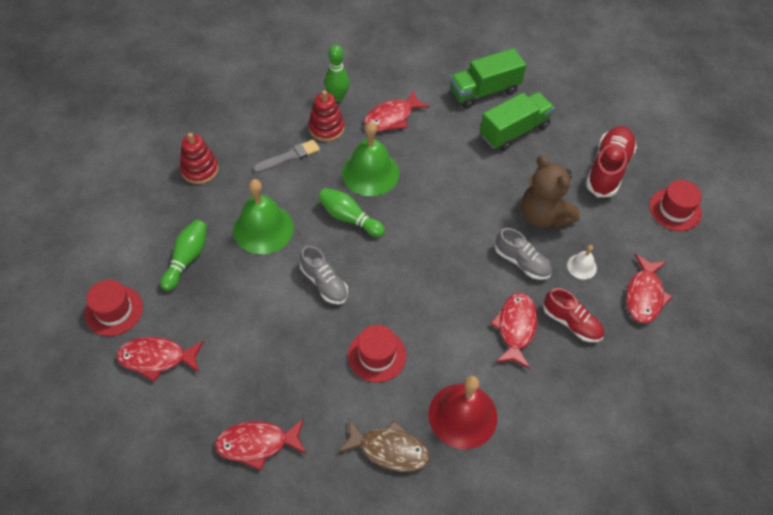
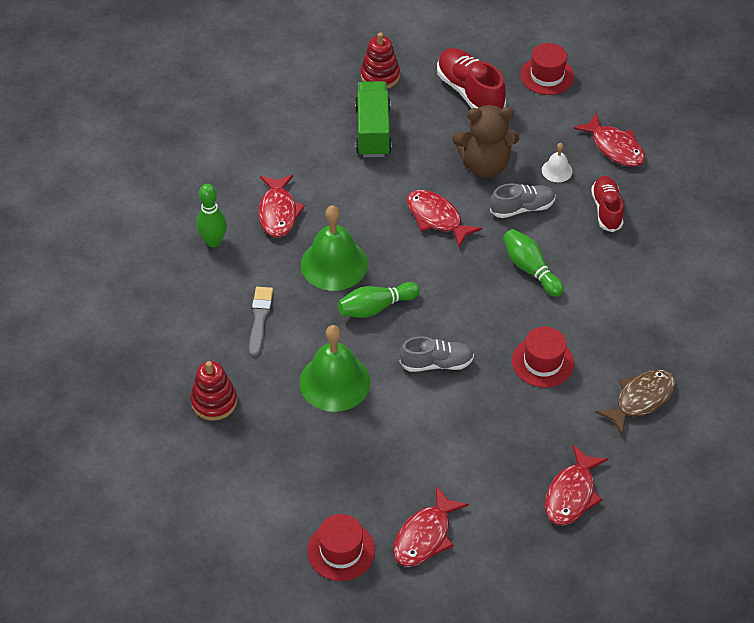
camera: 55 degrees left, 5 degrees down
(187, 259) = (323, 461): green bowling pin -> green bowling pin (530, 269)
(326, 128) = (247, 270): red stacking toy -> red stacking toy (380, 76)
(462, 415) = (642, 332): red bell -> none
(484, 91) = (305, 125): green truck -> none
(515, 328) = (584, 250): red fish -> red fish (436, 218)
(571, 323) = (606, 210): red shoe -> red shoe turned 75 degrees counterclockwise

